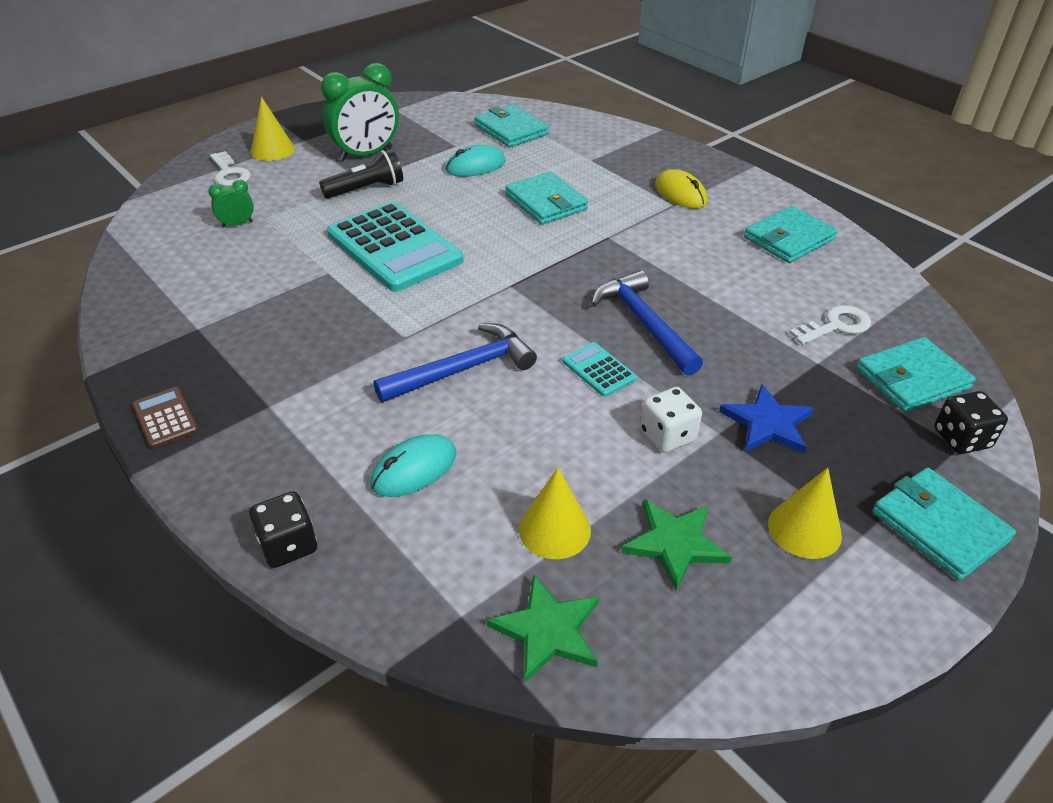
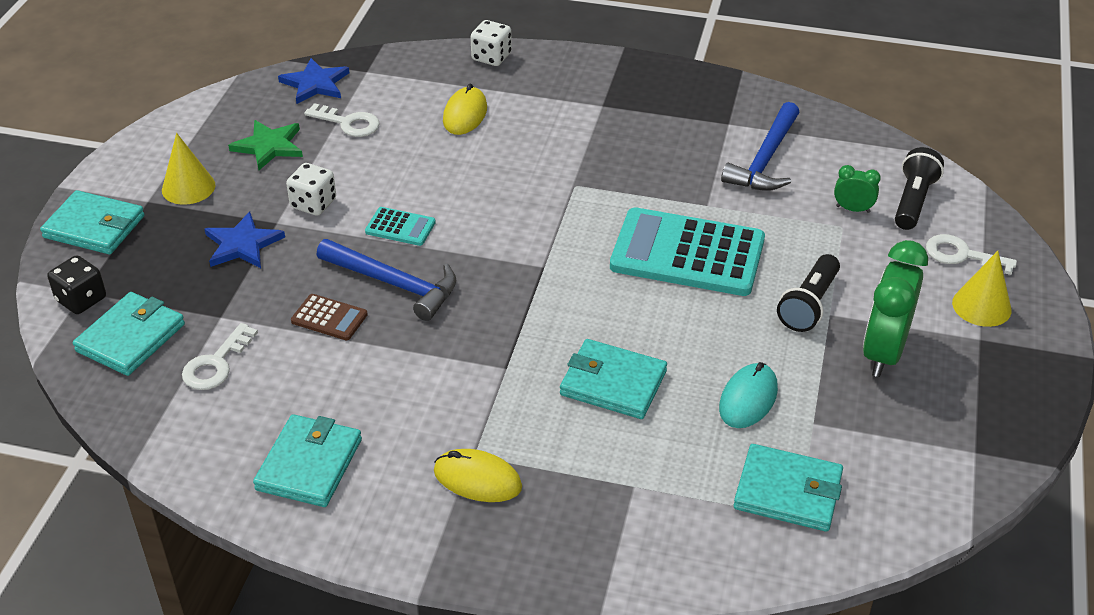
camera: 145 degrees right, 0 degrees up
(165, 418) = (653, 73): brown calculator -> brown calculator (329, 318)
(190, 211) = (913, 201): none -> black flashlight
(237, 224) = (853, 209): green clock -> green clock turned 105 degrees counterclockwise
(288, 545) = (491, 57): black dice -> white dice
(414, 469) = (465, 114): turquoise mouse -> yellow mouse
(463, 369) = (502, 182): blue hammer -> blue hammer (765, 160)
(548, 630) = (315, 84): green star -> blue star
(554, 529) = (348, 123): yellow cone -> white key

